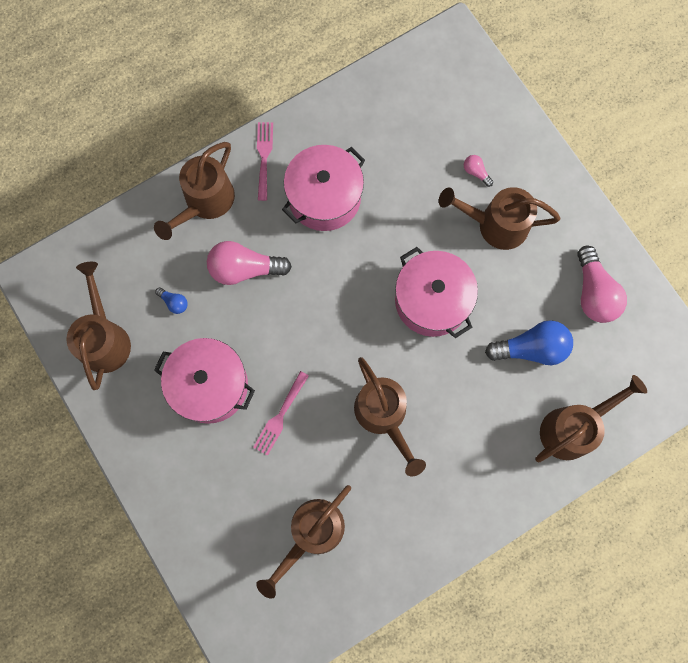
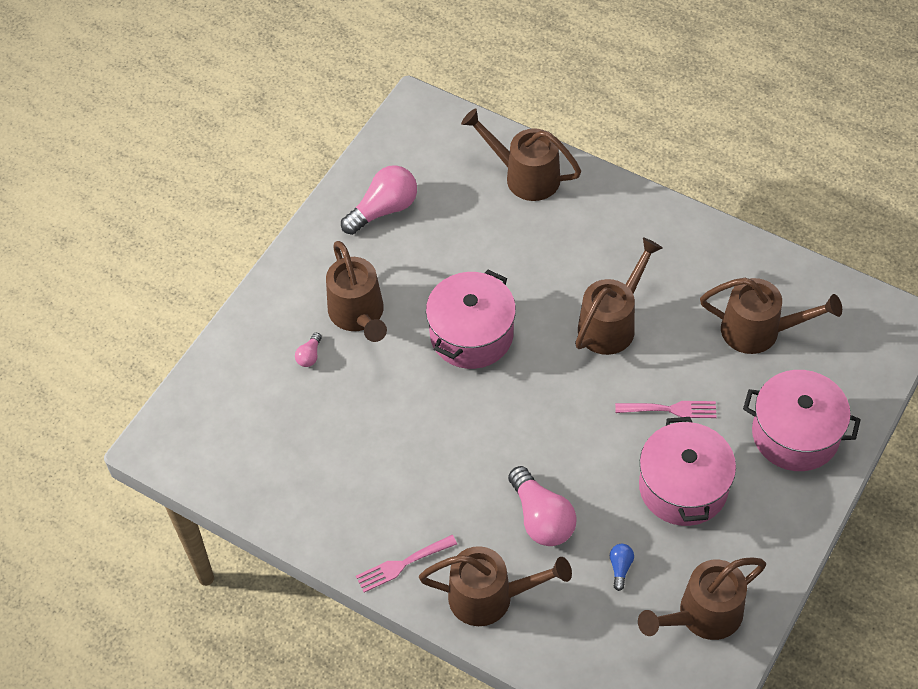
camera: 115 degrees left, 20 degrees down
(324, 197) = (416, 481): pink pot -> pink pot (795, 434)
(531, 348) = (469, 236): blue light bulb -> none

